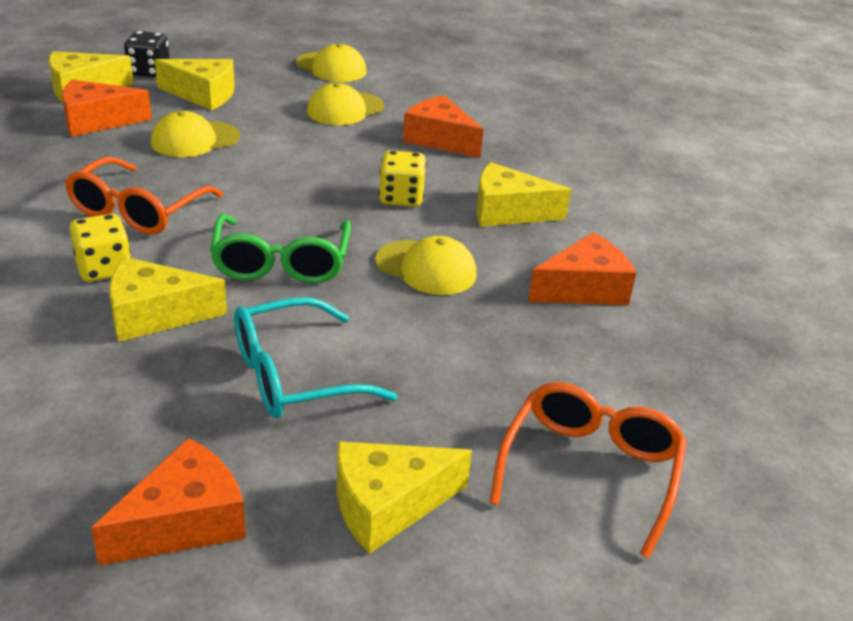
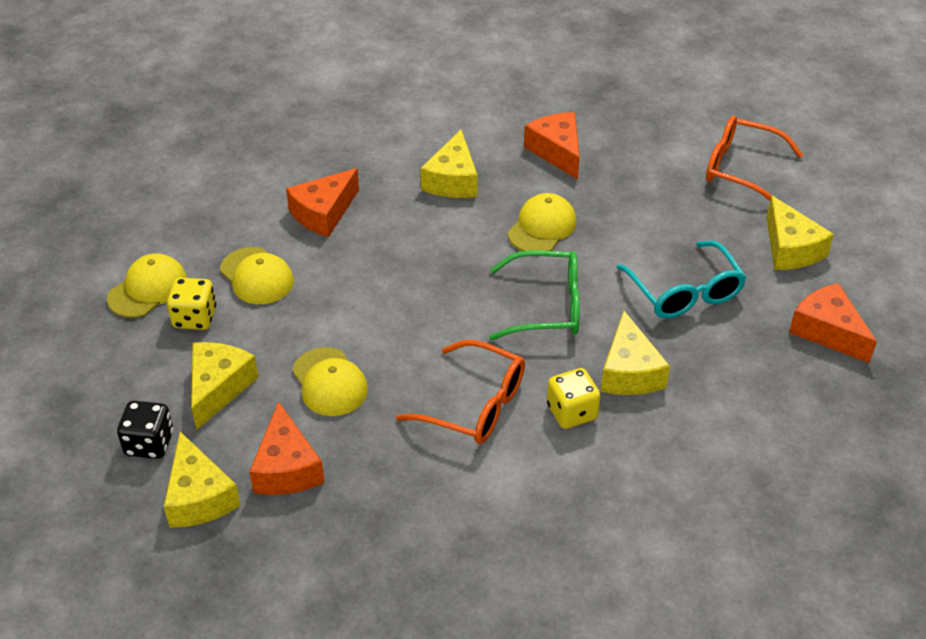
camera: 85 degrees left, 10 degrees up
(401, 198) = (435, 239): yellow dice -> yellow dice (195, 318)

